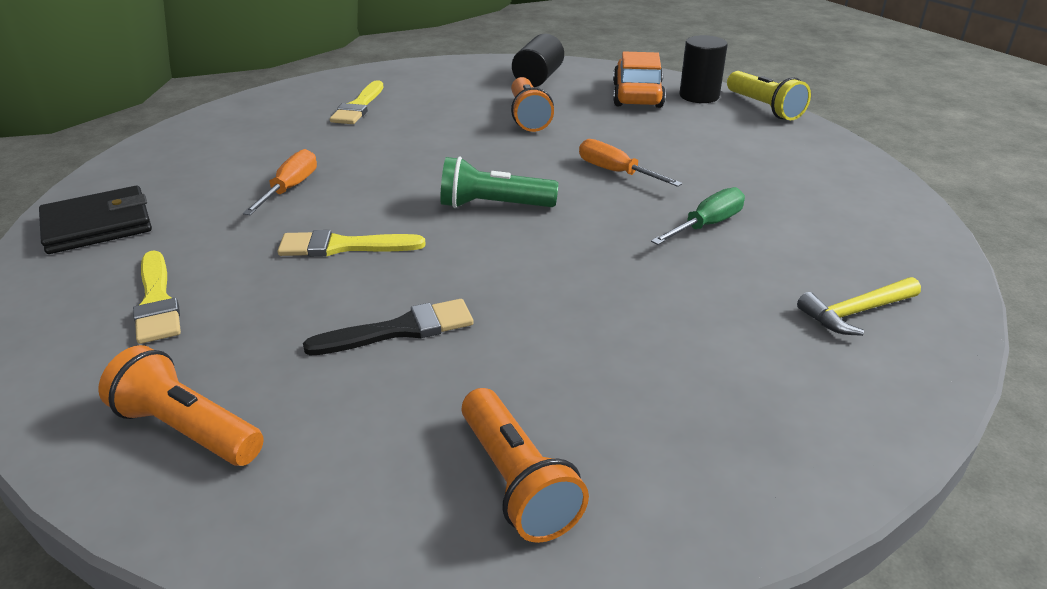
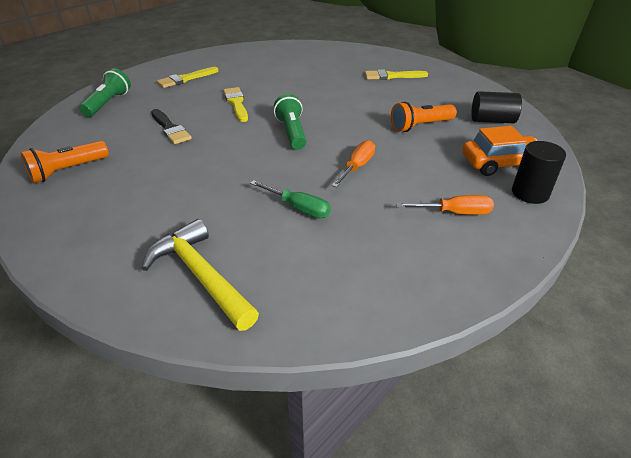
camera: 75 degrees right, 5 degrees up
(97, 225) = (238, 55): black wallet -> none
(187, 429) = (108, 103): orange flashlight -> green flashlight
(291, 188) = (287, 81): orange screwdriver -> orange screwdriver (455, 213)
(764, 108) = (537, 231): yellow flashlight -> none
(856, 312) = (201, 276): yellow hammer -> yellow hammer, size x1.66

